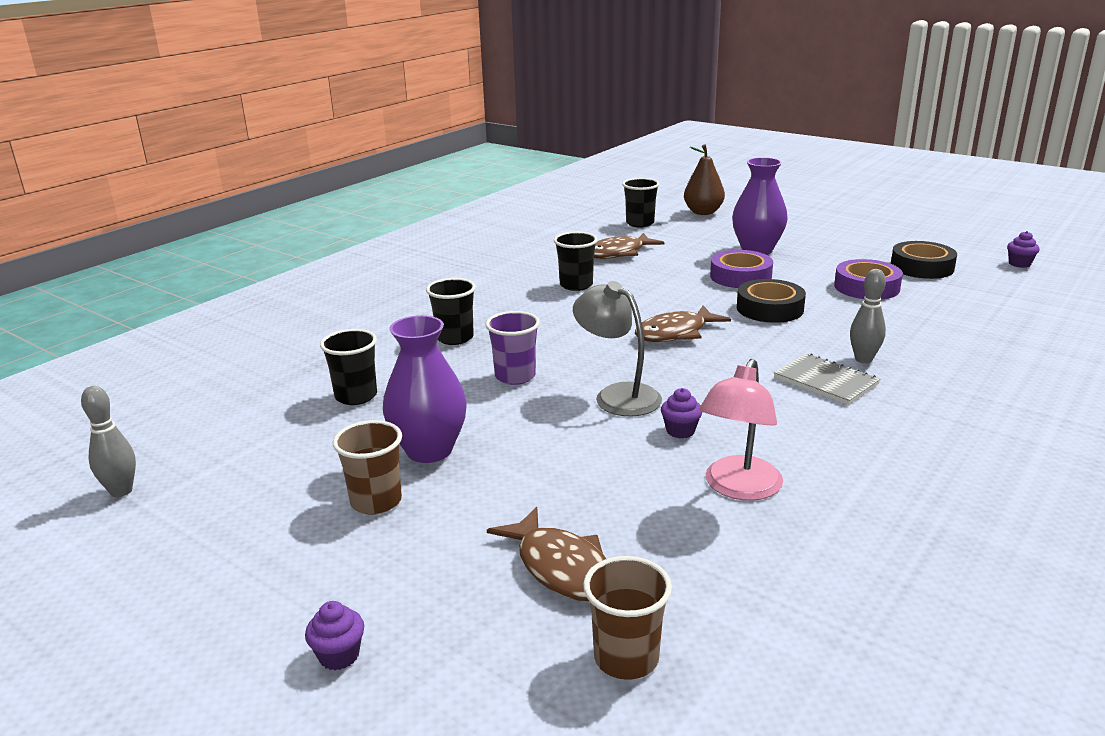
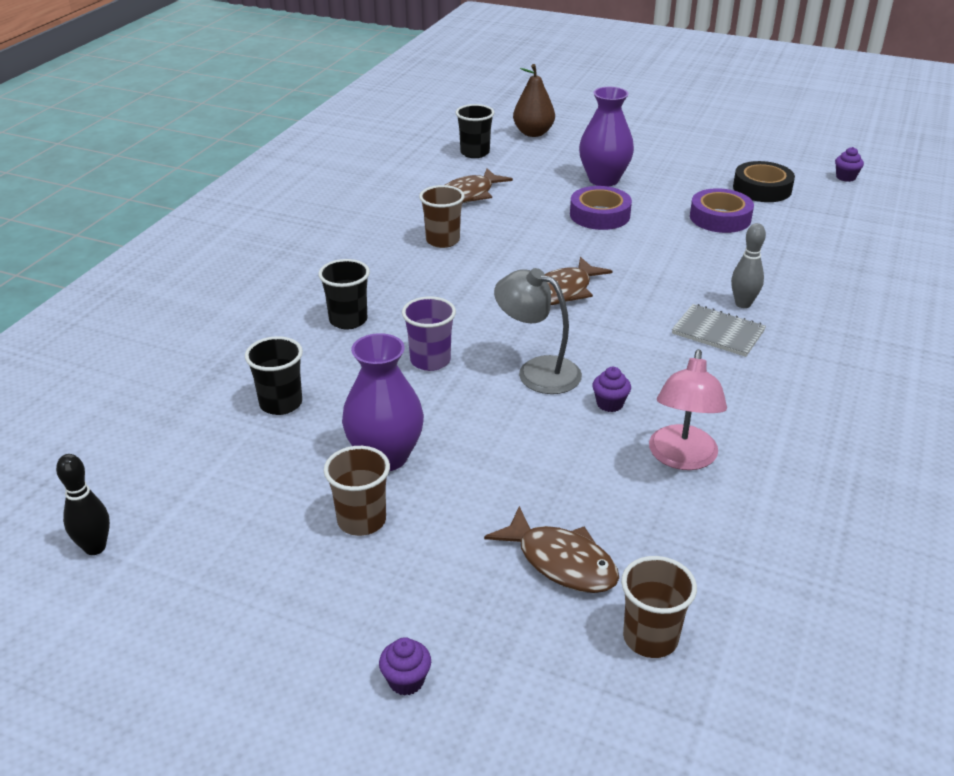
camera: 15 degrees left, 10 degrees up
(121, 491) = (95, 547): grey bowling pin -> black bowling pin
(576, 285) = (442, 240): black cup -> brown cup
(769, 309) = (640, 252): black tape -> none

